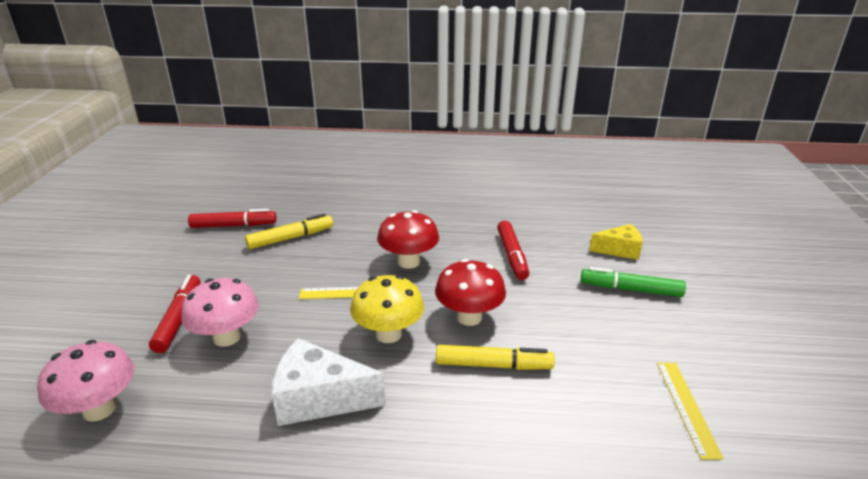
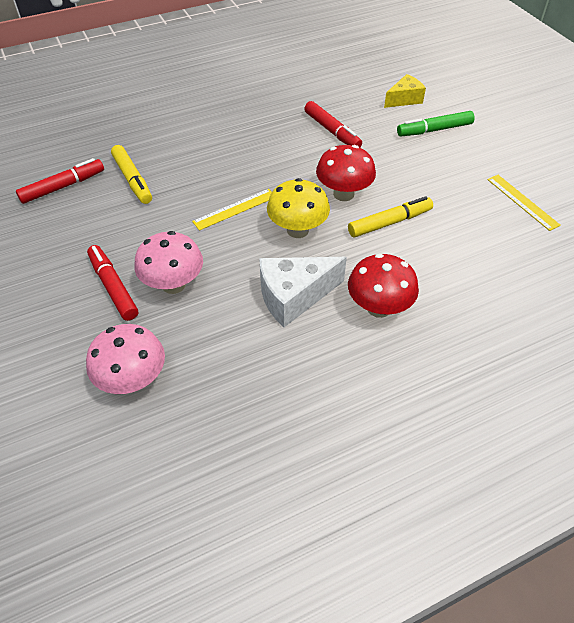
camera: 30 degrees left, 20 degrees up
(291, 238) = (133, 180): yellow marker -> yellow marker turned 120 degrees clockwise
(408, 262) = (257, 165): red mushroom -> red mushroom (379, 307)

